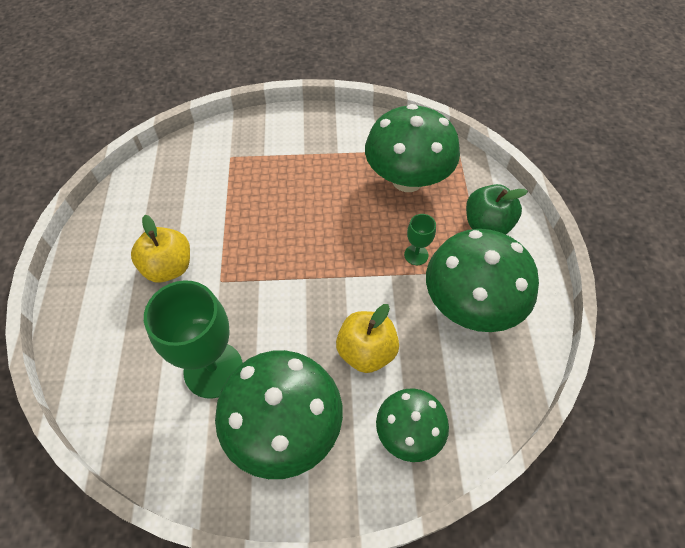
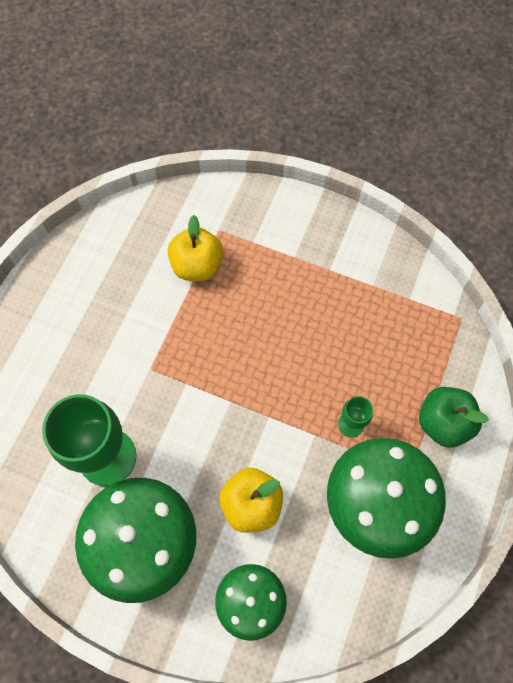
camera: 25 degrees right, 10 degrees up
(168, 267) = (110, 333): yellow apple -> yellow apple (197, 266)
(407, 179) = (387, 333): green mushroom -> none

